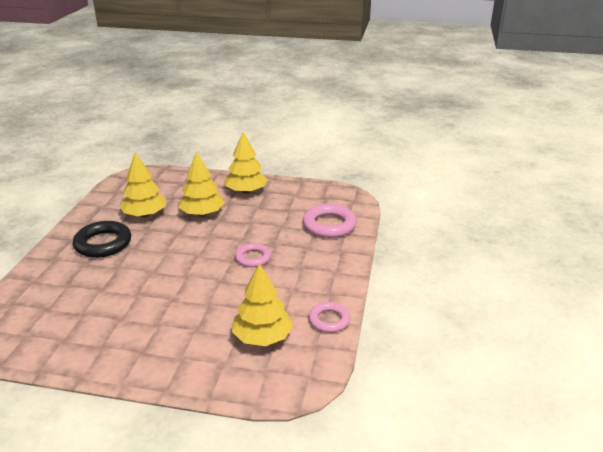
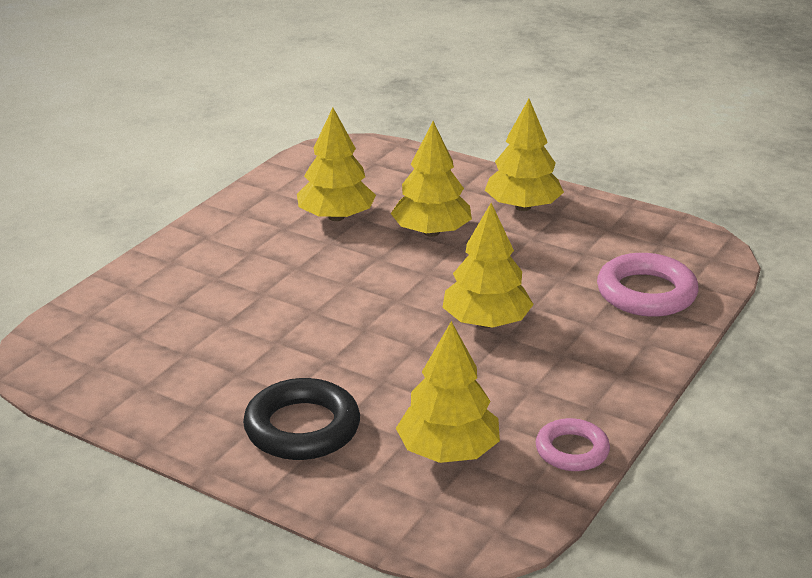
camera: 20 degrees right, 0 degrees up
(103, 243) = (254, 251): black ring -> black ring (302, 428)
(253, 258) = (486, 322): pink ring -> yellow tree

